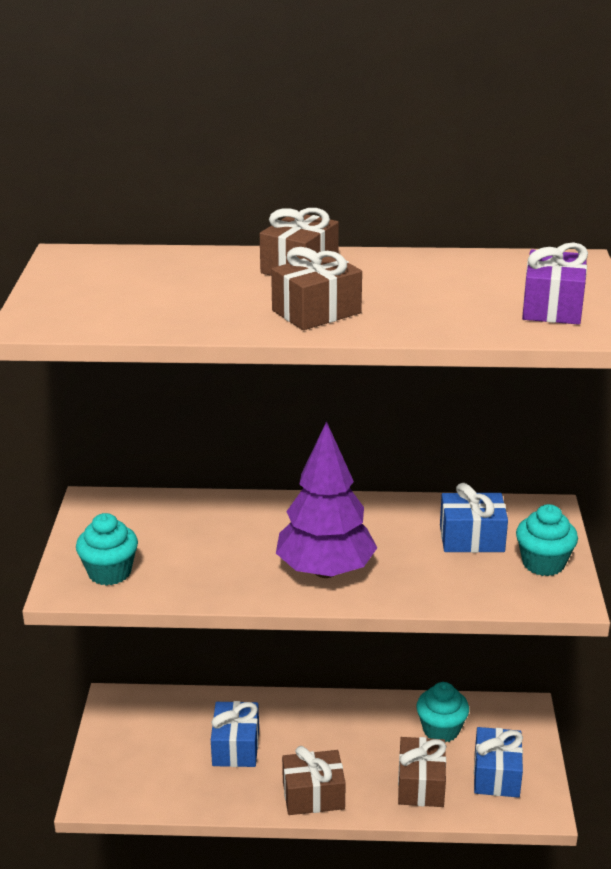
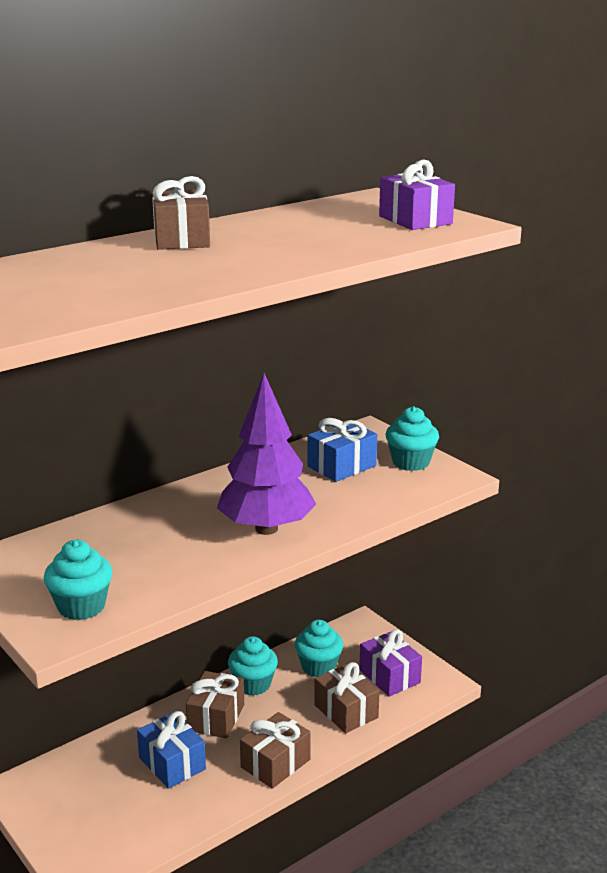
camera: 40 degrees left, 5 degrees down
(316, 312) = (257, 259): brown gift -> brown gift (216, 717)
(367, 715) = (253, 684): none -> turquoise cupcake
(496, 775) = (389, 676): blue gift -> purple gift

